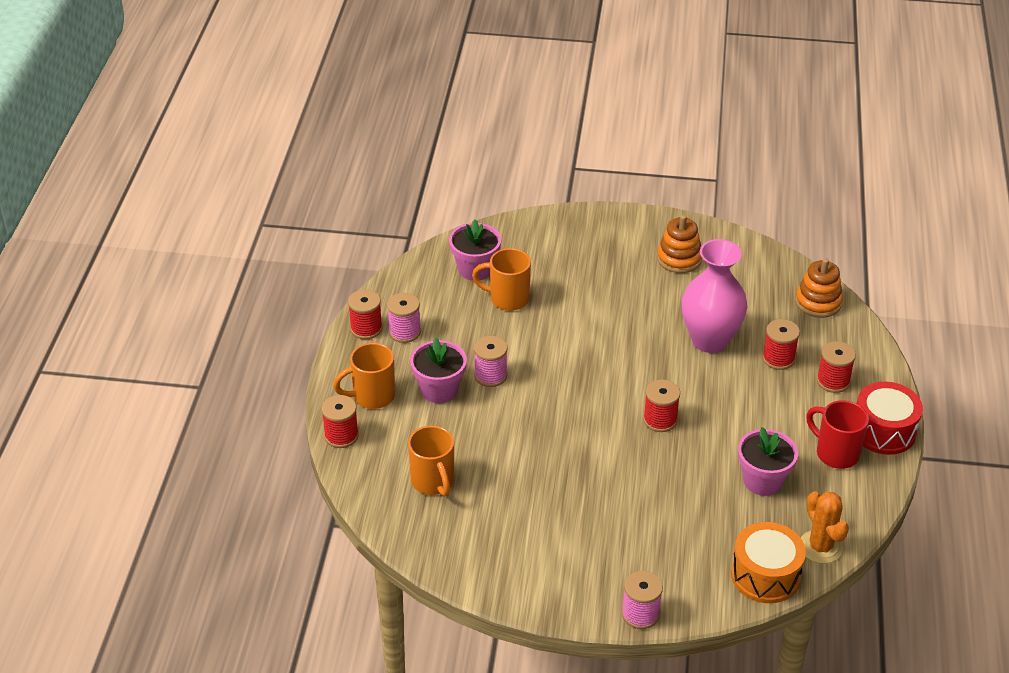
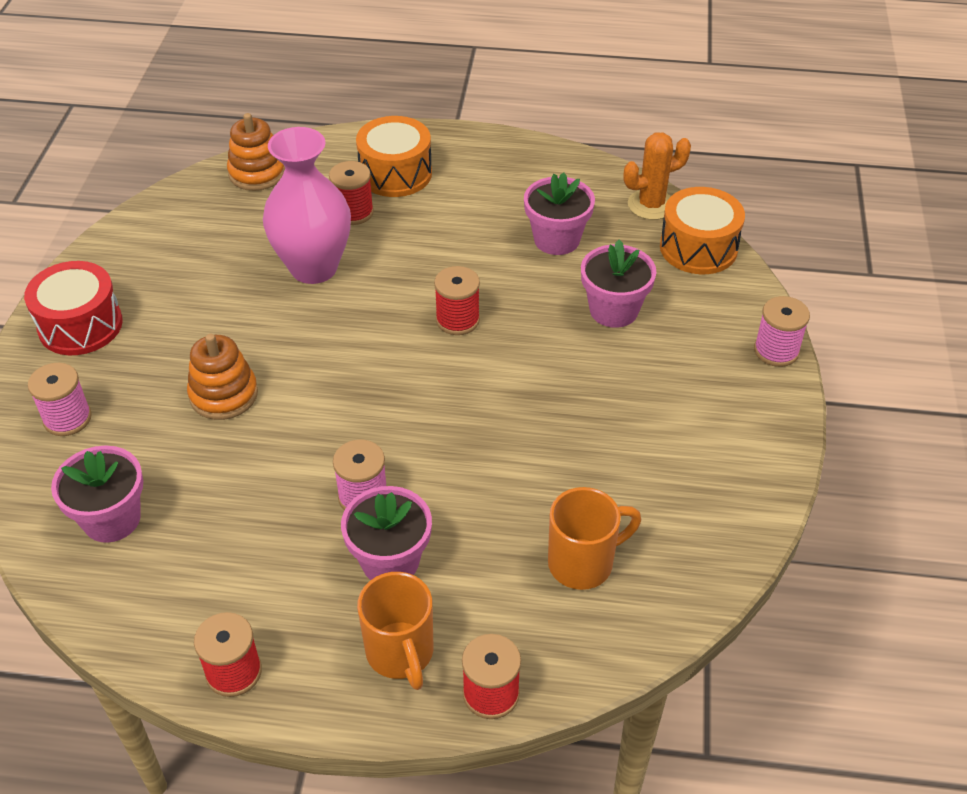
camera: 90 degrees left, 5 degrees up
(404, 332) = (250, 613): pink spool -> pink spool (67, 418)
(507, 299) = (193, 477): orange mug -> none
(679, 259) = (145, 287): orange stacking toy -> orange stacking toy (224, 395)
(679, 512) = (613, 310): none -> pink flower pot
(833, 381) = (395, 174): red spool -> orange drum
(835, 453) = (510, 182): red mug -> none
(883, 431) = (475, 145): red drum -> red drum (80, 325)

